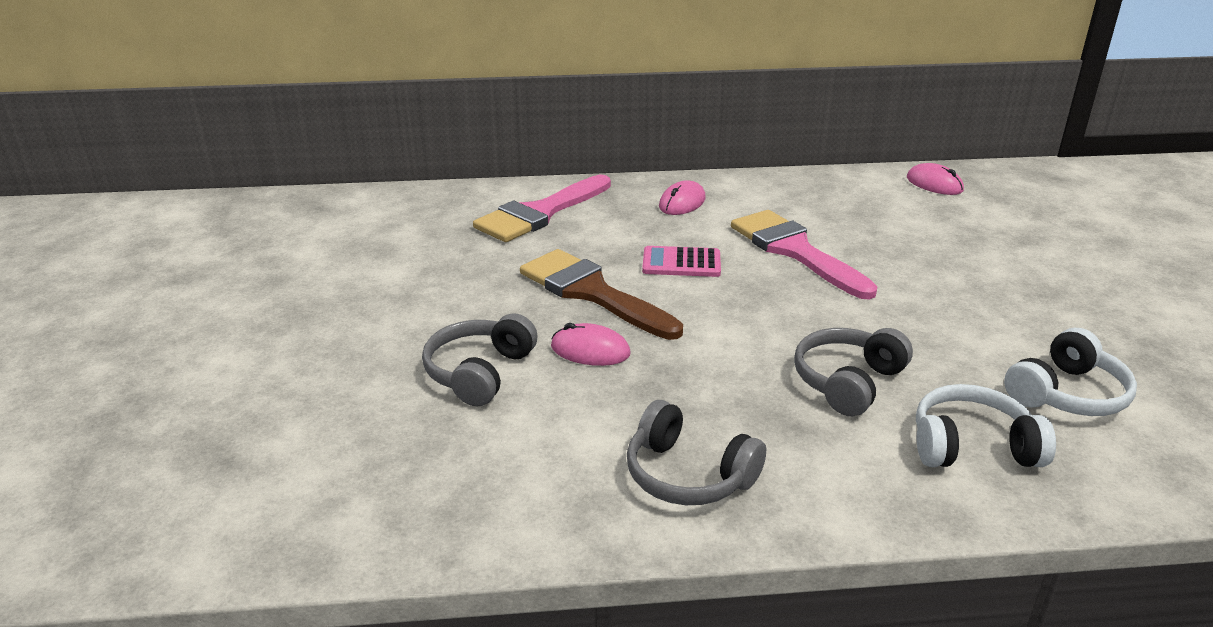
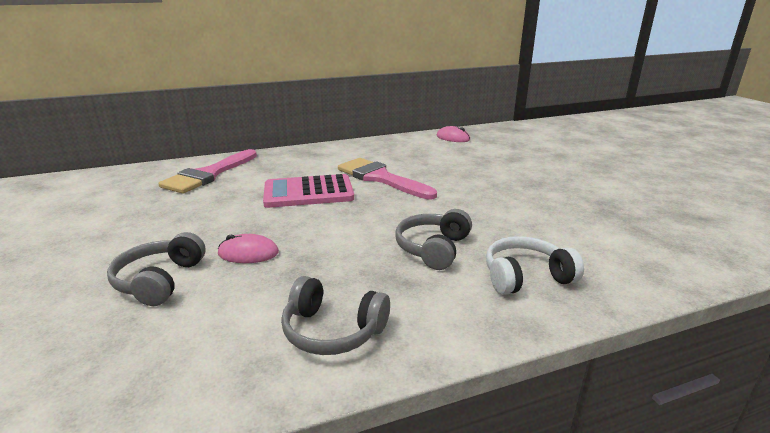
camera: 15 degrees left, 5 degrees down
(592, 292) = (247, 216): brown brush -> none
(681, 263) = (308, 192): pink calculator -> pink calculator, size x1.67
(682, 202) = (304, 160): pink mouse -> none
(1066, 394) = (569, 236): white headphones -> none

